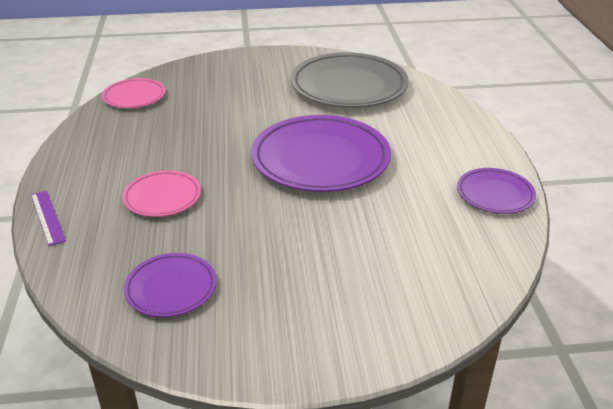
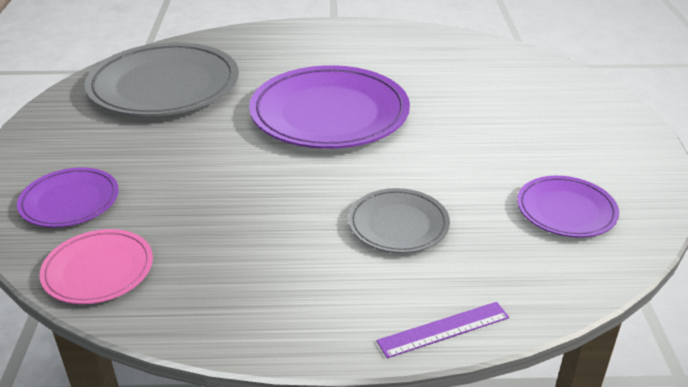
camera: 85 degrees left, 0 degrees up
(162, 197) = (398, 225): pink plate -> grey plate
(495, 194) = (402, 36): purple plate -> purple plate (70, 201)

